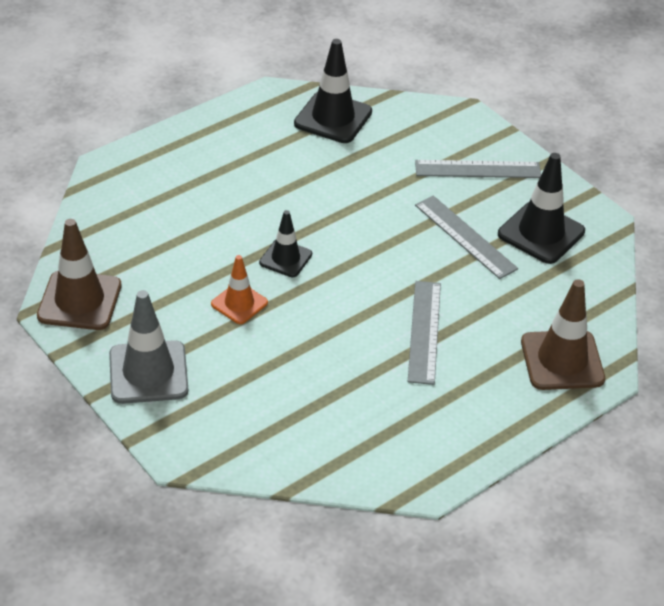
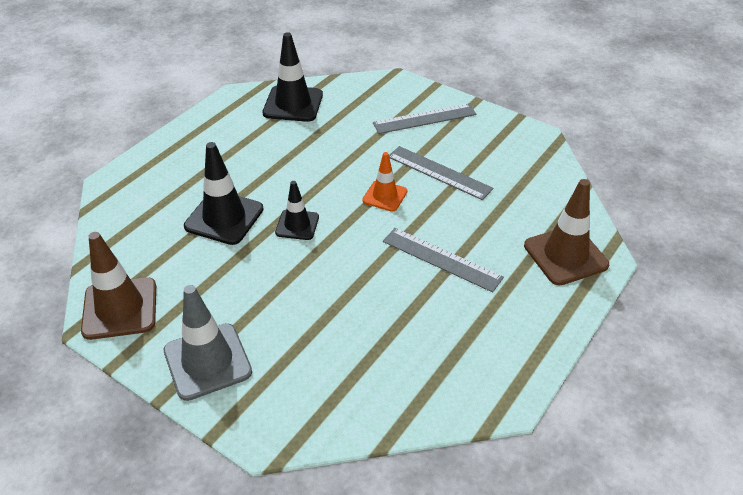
camera: 15 degrees left, 0 degrees up
(239, 303) = (270, 274): orange traffic cone -> orange traffic cone (385, 196)
(424, 331) = (441, 259): grey ruler -> grey ruler turned 45 degrees counterclockwise
(541, 233) = (497, 156): black traffic cone -> black traffic cone (224, 218)

